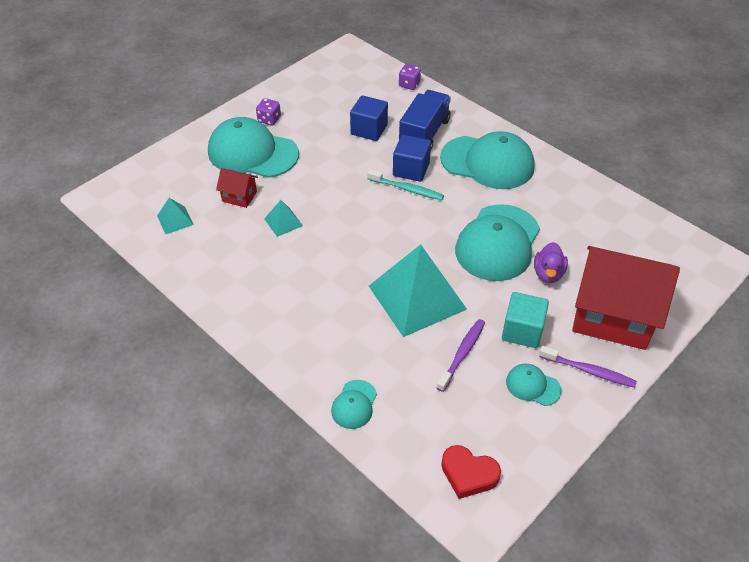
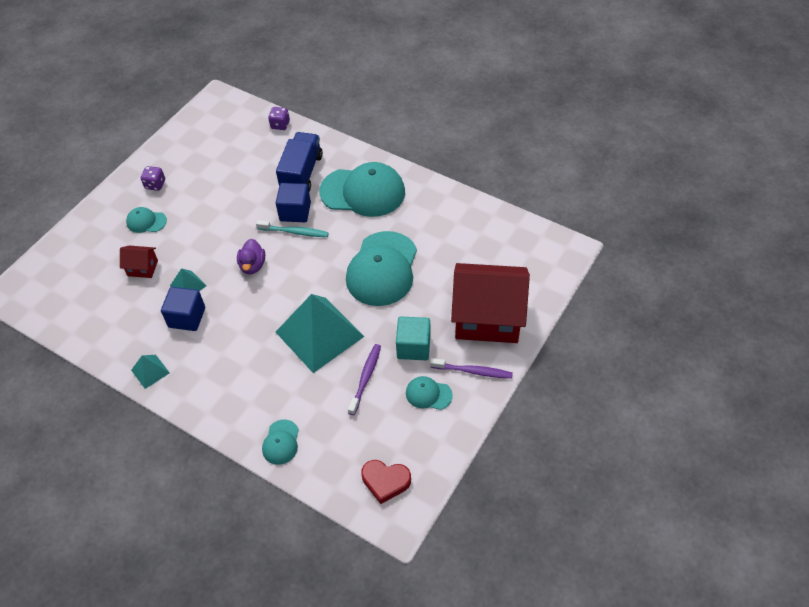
camera: 10 degrees left, 5 degrees up
(175, 220) = (87, 303): turquoise pyramid -> turquoise pyramid (150, 371)
(252, 153) = (146, 221): turquoise cap -> turquoise cap, size x0.46
(369, 130) = (250, 178): blue cube -> blue cube (187, 317)
(548, 274) = (429, 289): purple duck -> purple duck (252, 265)

